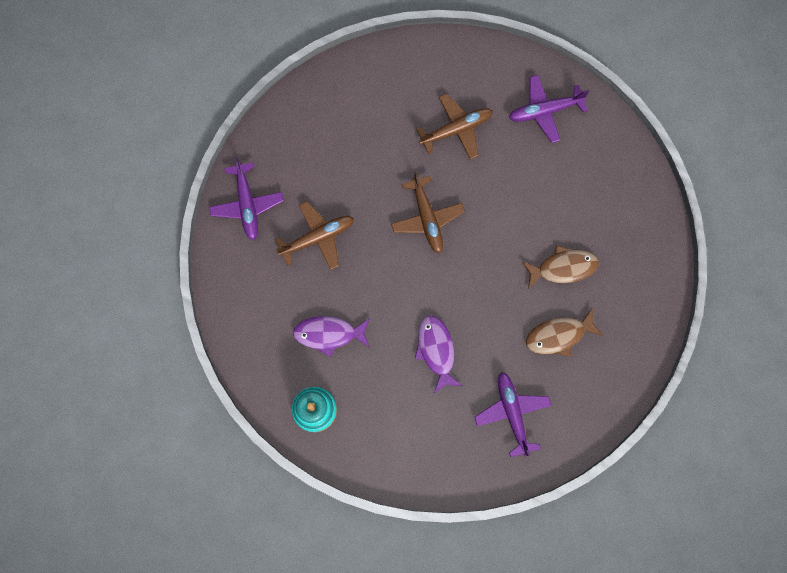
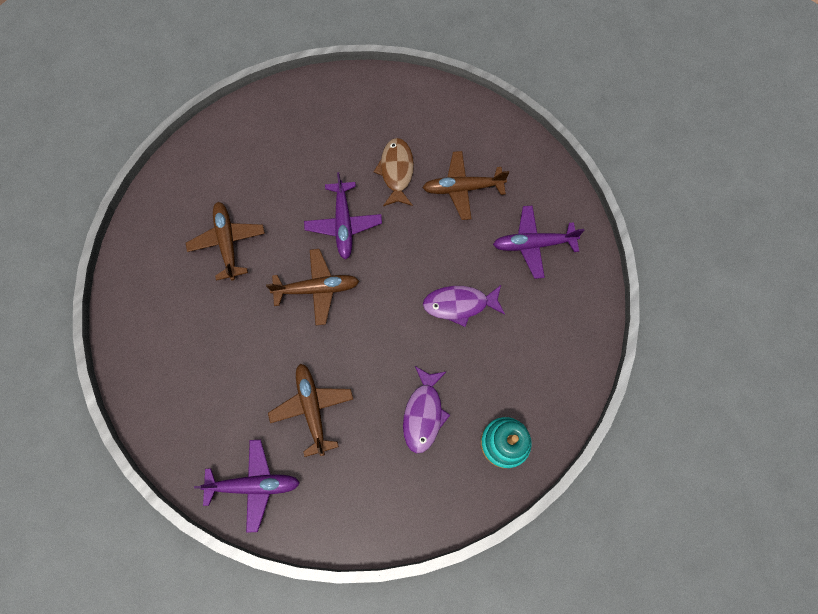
camera: 80 degrees left, 5 degrees down
(545, 111) = (232, 156): purple plane -> purple plane (343, 224)
(558, 335) = (463, 188): brown fish -> brown plane

